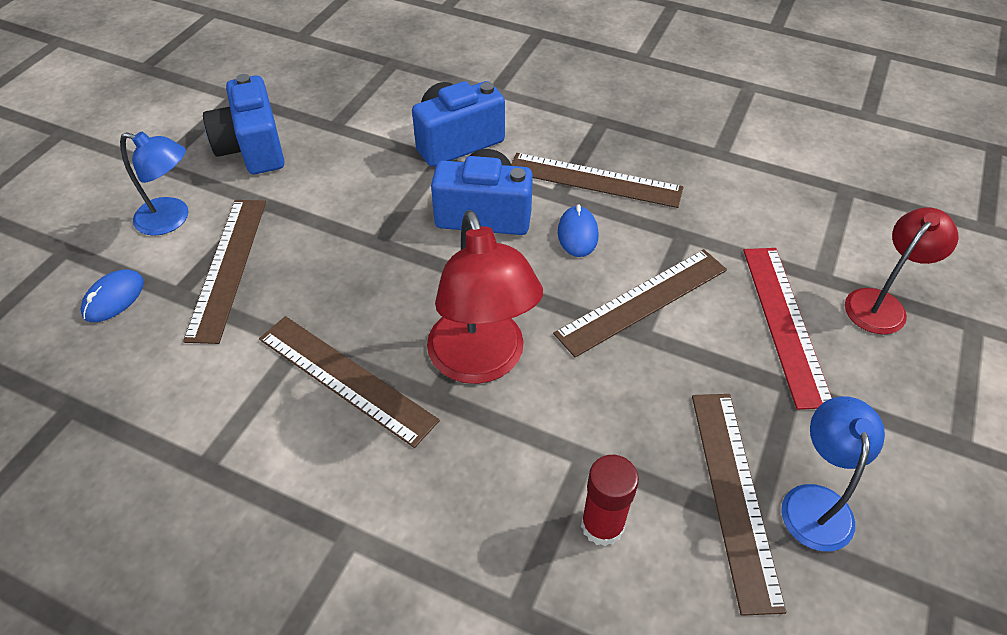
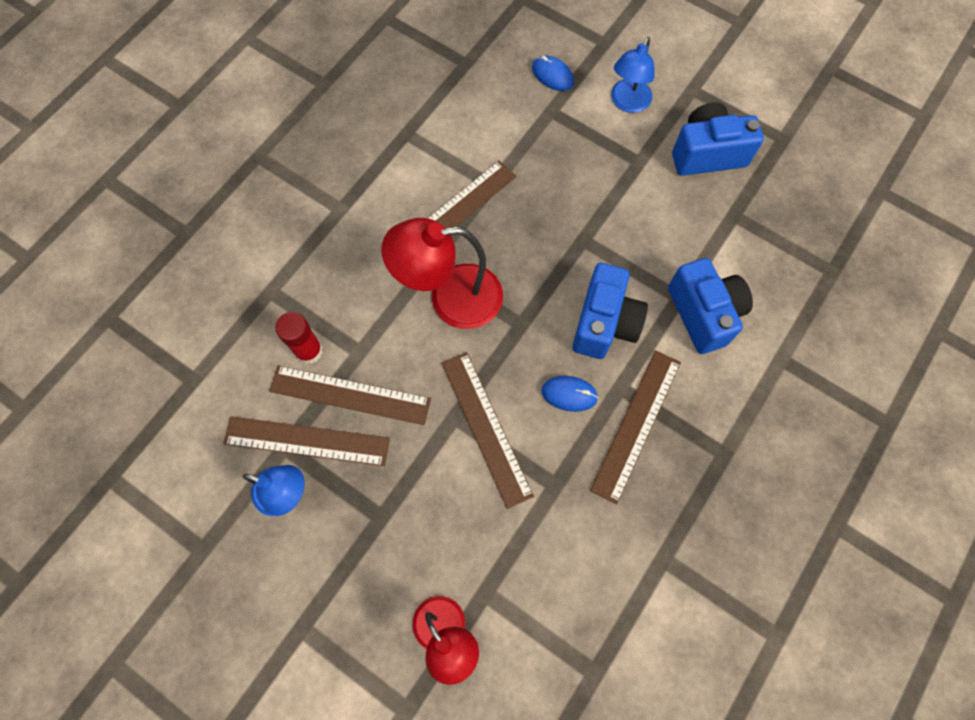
camera: 100 degrees right, 20 degrees up
(227, 267) = (571, 140): brown ruler -> brown ruler (350, 395)
(785, 323) = (442, 537): red ruler -> none

